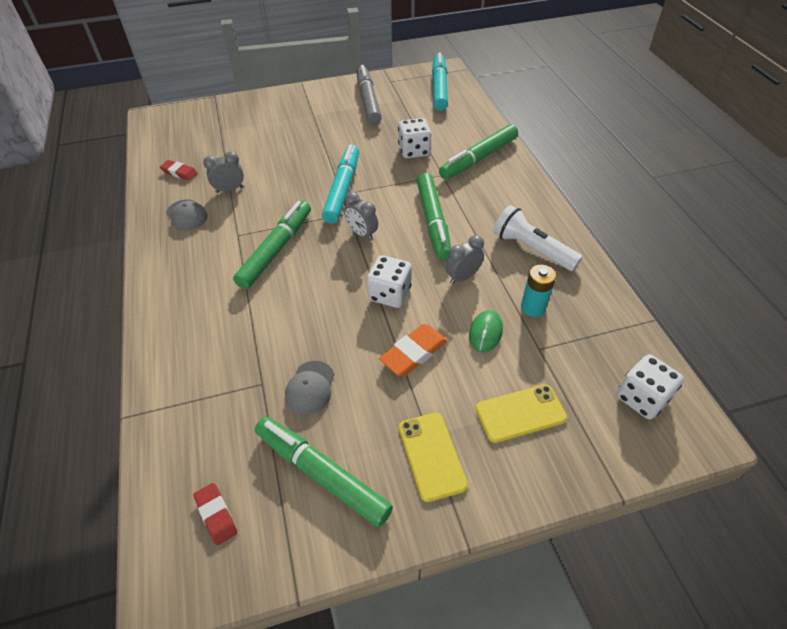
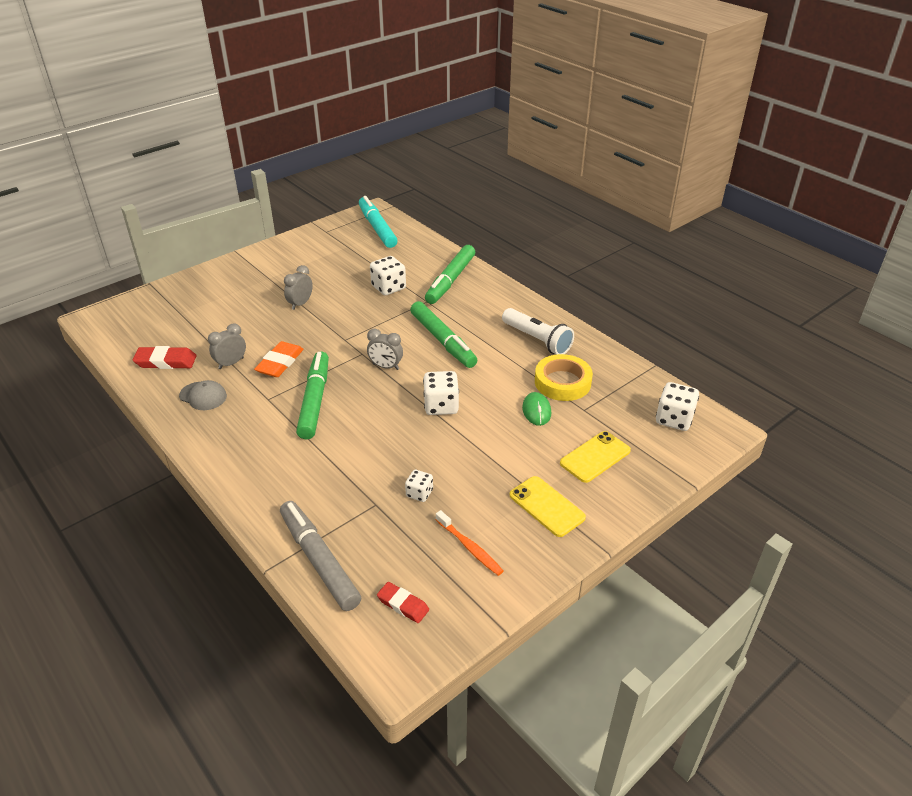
camera: 25 degrees left, 10 degrees down
(179, 172) = (166, 361): red eraser -> red eraser, size x1.50
(310, 387) = (419, 493): grey cap -> white dice
(322, 474) = (470, 547): green marker -> orange toothbrush
(343, 189) = (343, 335): turquoise marker -> none
(368, 101) = (316, 254): grey marker -> grey marker (319, 560)
(413, 353) = (488, 442): orange eraser -> orange eraser (280, 363)
(462, 277) = (494, 376): grey clock -> grey clock (300, 304)
(532, 249) = (537, 340): white flashlight -> white flashlight turned 150 degrees counterclockwise
(533, 307) = (562, 382): turquoise battery -> yellow tape

